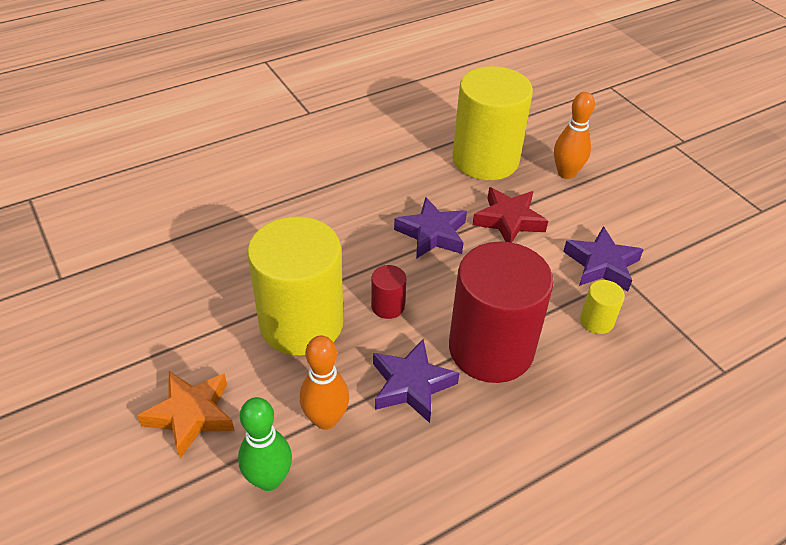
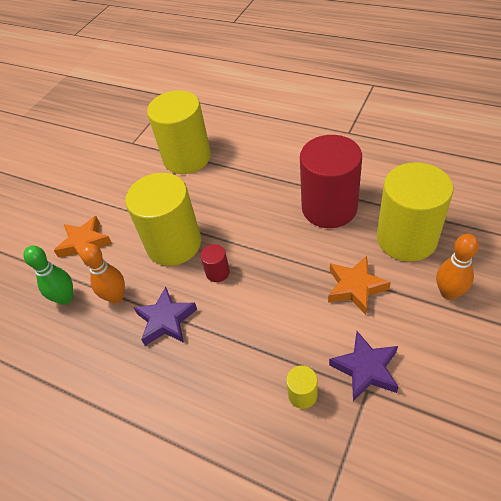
camera: 65 degrees right, 5 degrees up
(170, 242) = (187, 158): none -> yellow cylinder
(432, 234) = (299, 255): purple star -> none
(491, 349) = (225, 344): red cylinder -> red cylinder (329, 208)
(509, 220) = (355, 287): red star -> orange star

